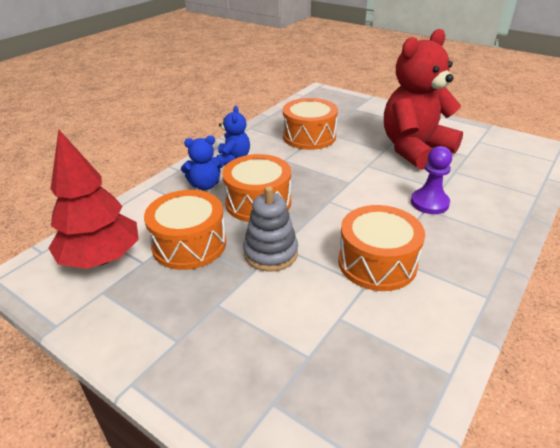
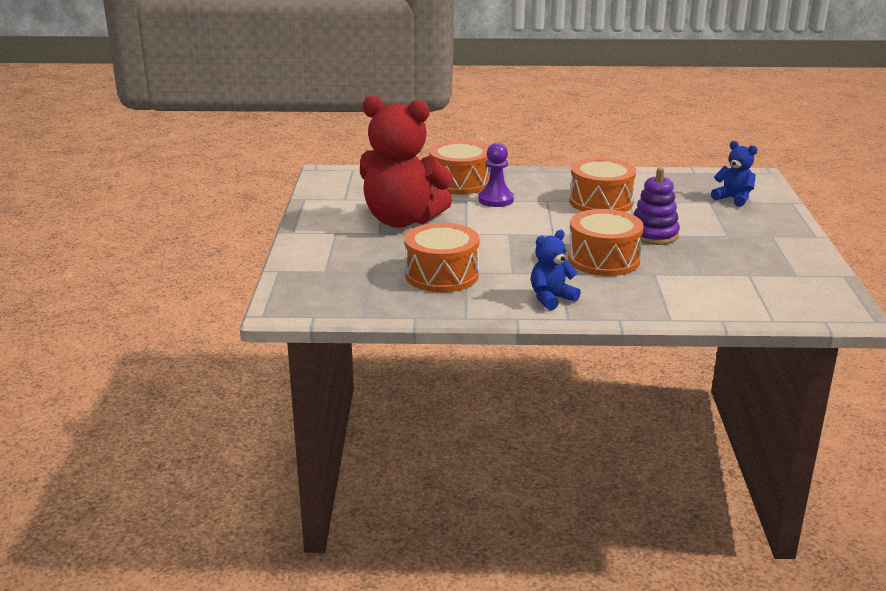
camera: 125 degrees left, 10 degrees down
(101, 259) = (778, 291): red tree -> none
(189, 244) = (700, 266): orange drum -> orange drum (459, 182)
(205, 185) = (620, 293): blue teddy bear -> blue teddy bear (733, 199)
(270, 253) = (653, 235): grey stacking toy -> purple stacking toy

